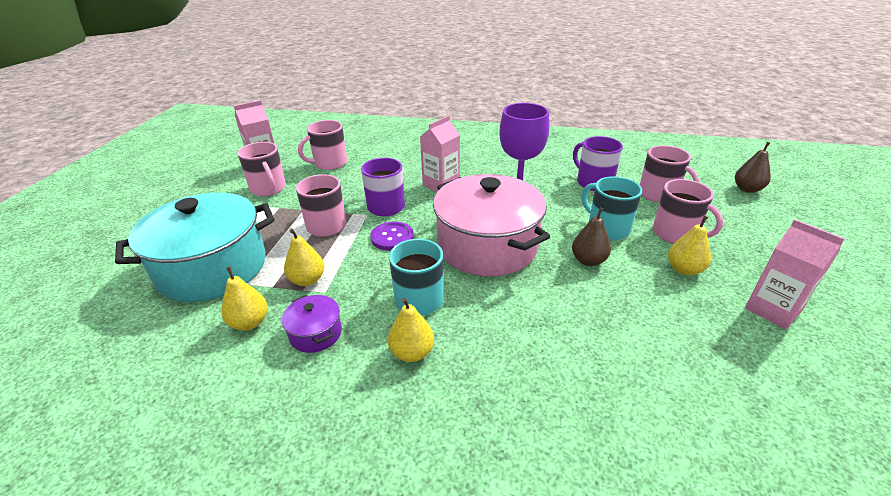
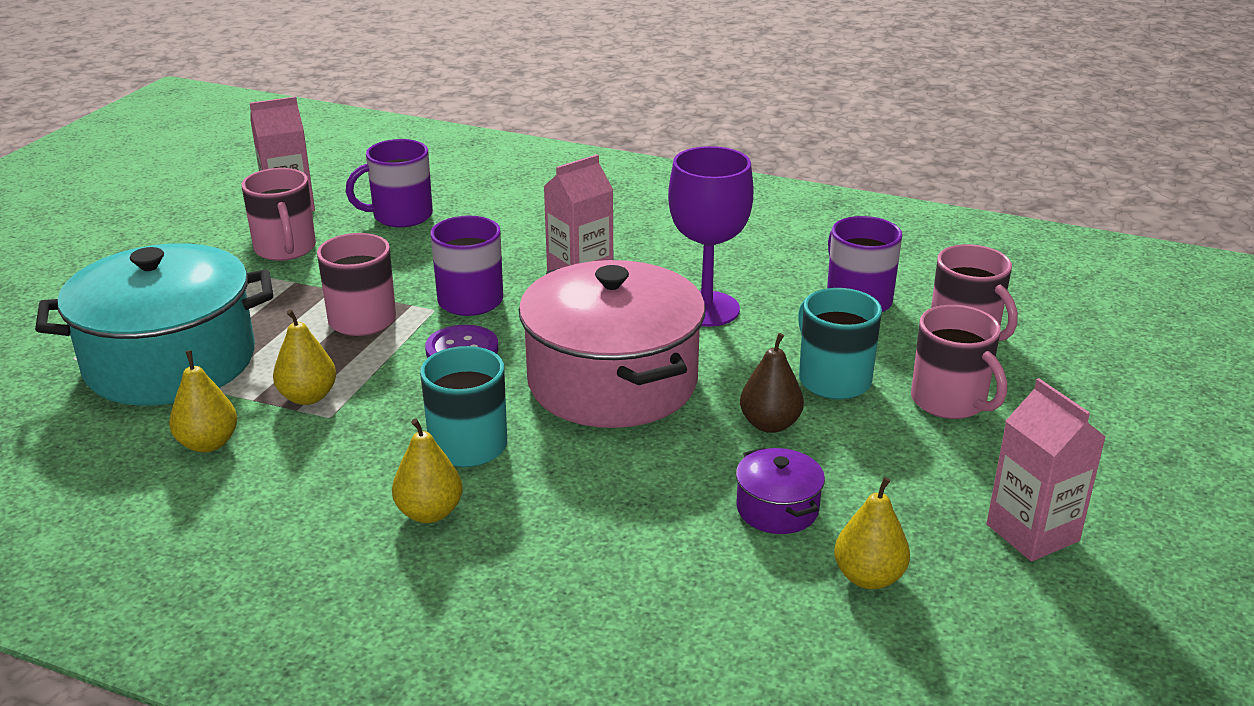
camera: 10 degrees right, 5 degrees down
(315, 333) = (299, 470): purple pot -> purple pot (777, 509)
(330, 163) = (401, 216): pink mug -> purple mug
(684, 270) = (925, 458): yellow pear -> yellow pear (868, 577)
(747, 189) = (1141, 343): brown pear -> none

